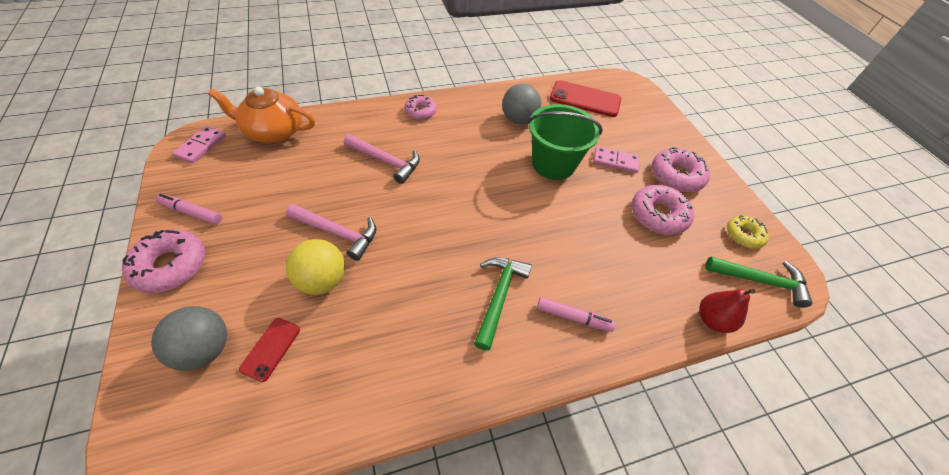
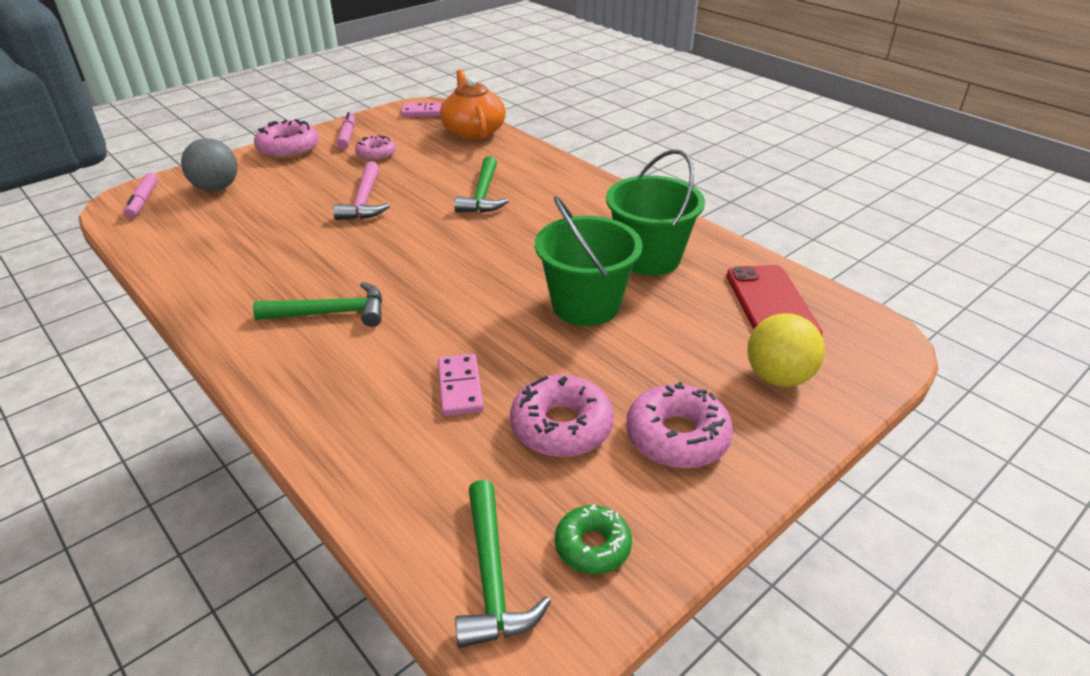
camera: 70 degrees right, 15 degrees down
(271, 349) = (225, 212): red phone -> none
(322, 280) = (304, 211): yellow ball -> yellow ball (778, 377)
(386, 161) = (483, 195): pink hammer -> green hammer
(420, 111) = (586, 190): pink donut -> pink donut (376, 154)
(518, 120) = (649, 258): grey ball -> green bucket
(573, 317) = (325, 374): pink marker -> pink marker (143, 201)
(615, 161) = (647, 361): pink domino -> pink domino (460, 387)
(712, 320) = (377, 514): red pear -> none
(743, 235) = (592, 546): yellow donut -> green donut

